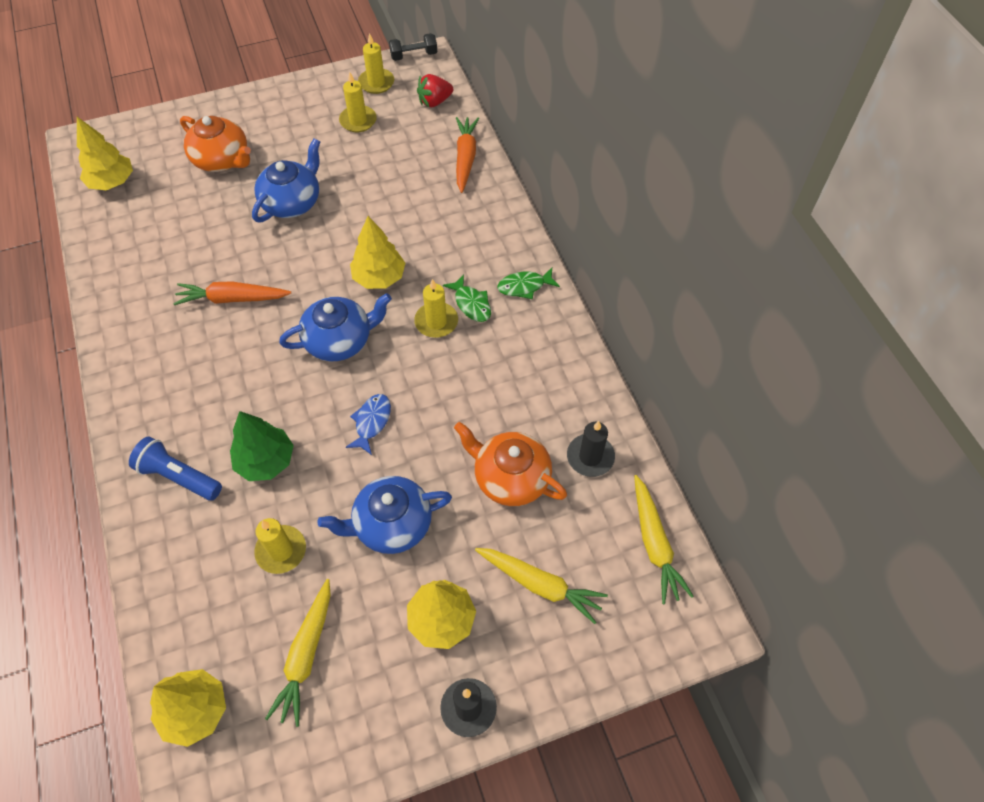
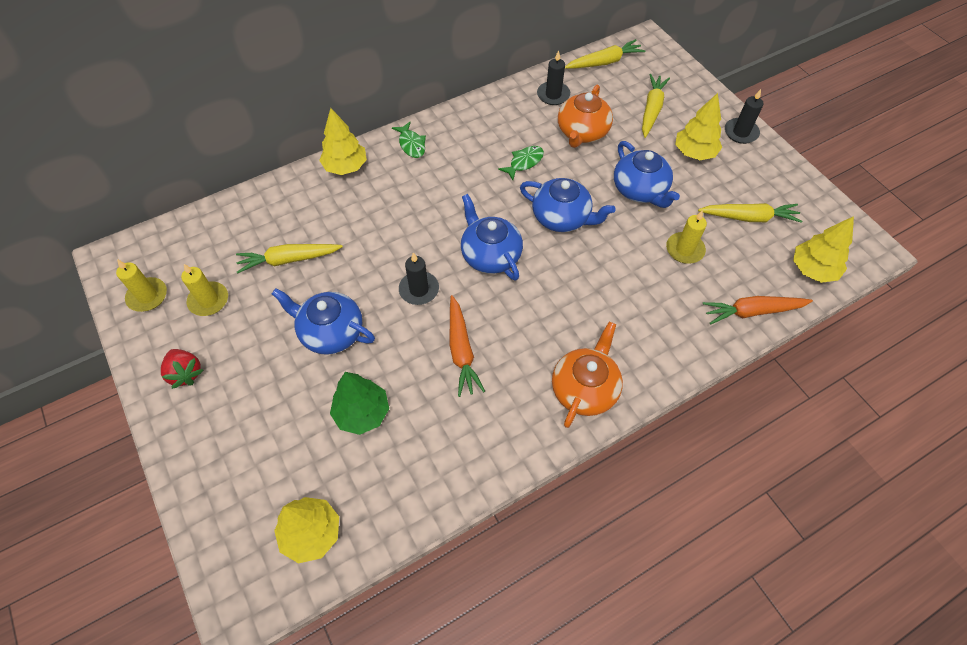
camera: 100 degrees left, 0 degrees up
(178, 476) = (652, 336): blue flashlight -> none
(222, 160) = (270, 418): orange teapot -> orange teapot (584, 388)
(265, 461) = (617, 278): green tree -> green tree (362, 413)
(316, 272) = (419, 289): none -> black candle
(371, 422) = (562, 217): blue fish -> blue teapot
(379, 277) = (417, 241): yellow tree -> yellow tree (345, 167)
(386, 175) = (289, 260): none -> yellow carrot
(414, 55) = (104, 270): black dumbbell -> none
(434, 102) = (182, 239): red strawberry -> red strawberry (186, 373)
(436, 322) = (457, 194): yellow candle -> none
(465, 158) = (264, 203): orange carrot -> orange carrot (752, 311)
(471, 304) = (435, 174): green fish -> green fish (524, 162)

